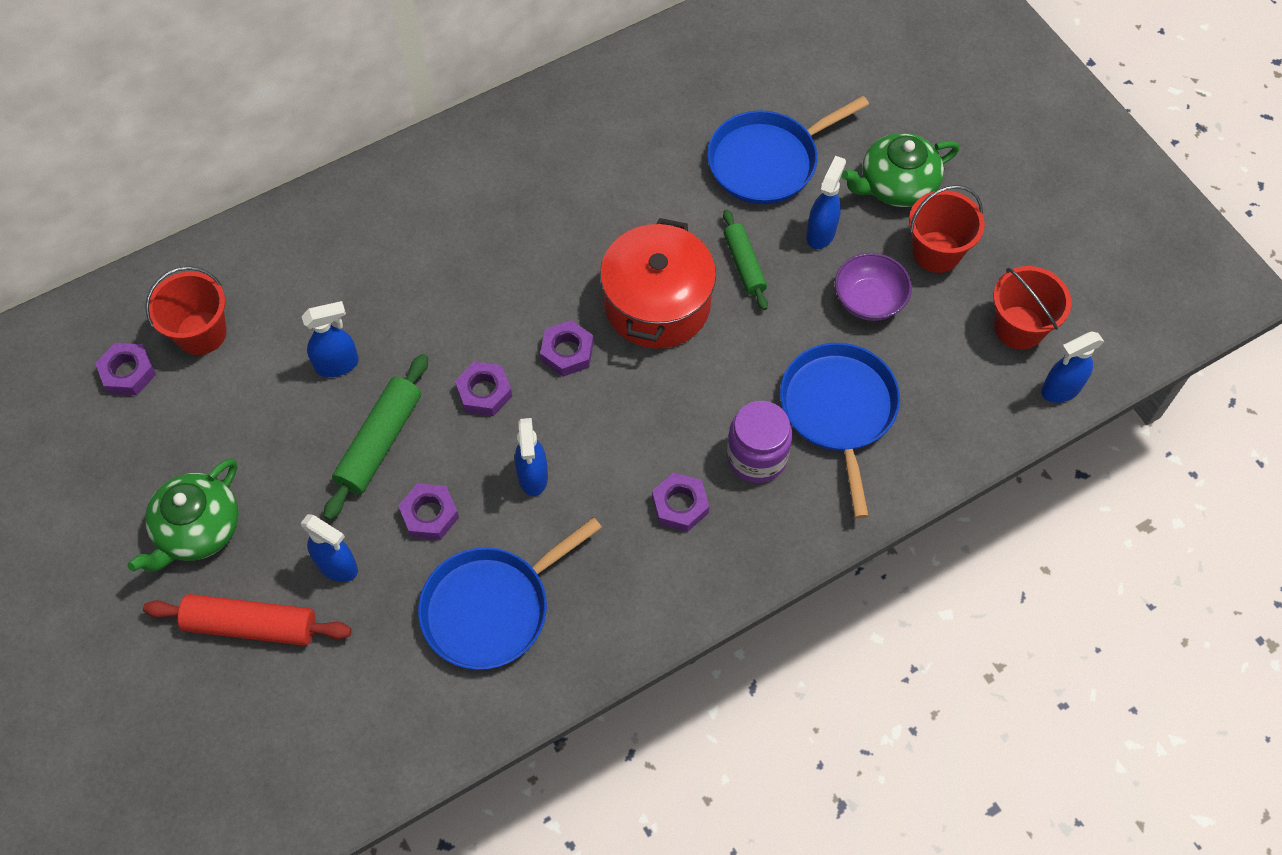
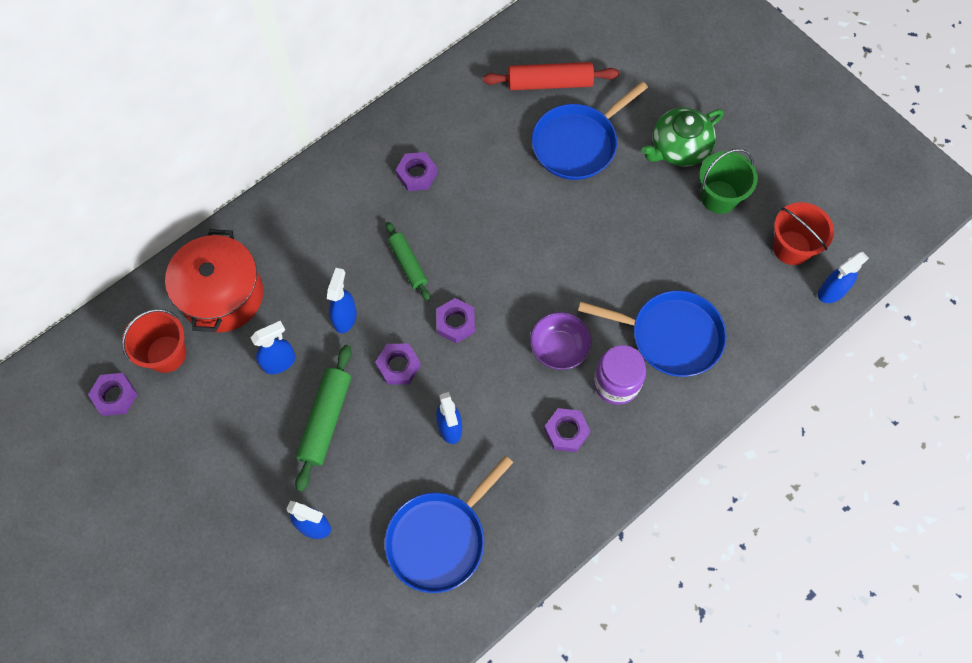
camera: 10 degrees left, 5 degrees up
(198, 529) = (198, 515): green teapot -> none
(251, 625) = (257, 586): red rolling pin -> red rolling pin (550, 83)
(430, 515) = (377, 472): purple nut -> purple nut (417, 174)
(657, 304) = (517, 273): red pot -> red pot (222, 295)
(744, 264) = (576, 230): green rolling pin -> green rolling pin (408, 264)
(821, 233) = (629, 195): blue spray bottle -> blue spray bottle (345, 317)
(839, 411) = (671, 336): blue pan -> blue pan turned 120 degrees clockwise
(869, 300) = (676, 243): purple bowl -> purple bowl (559, 348)
(936, 252) = (719, 197): red bucket -> green bucket

